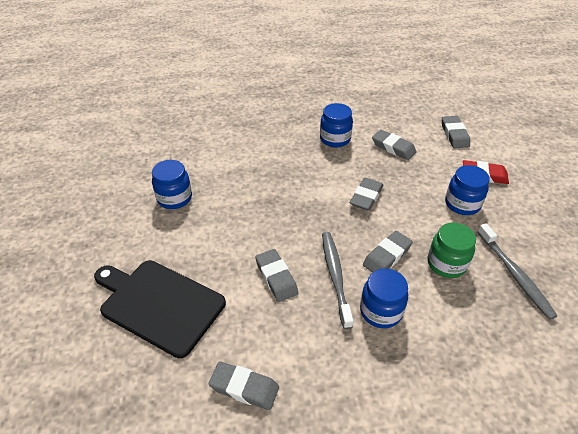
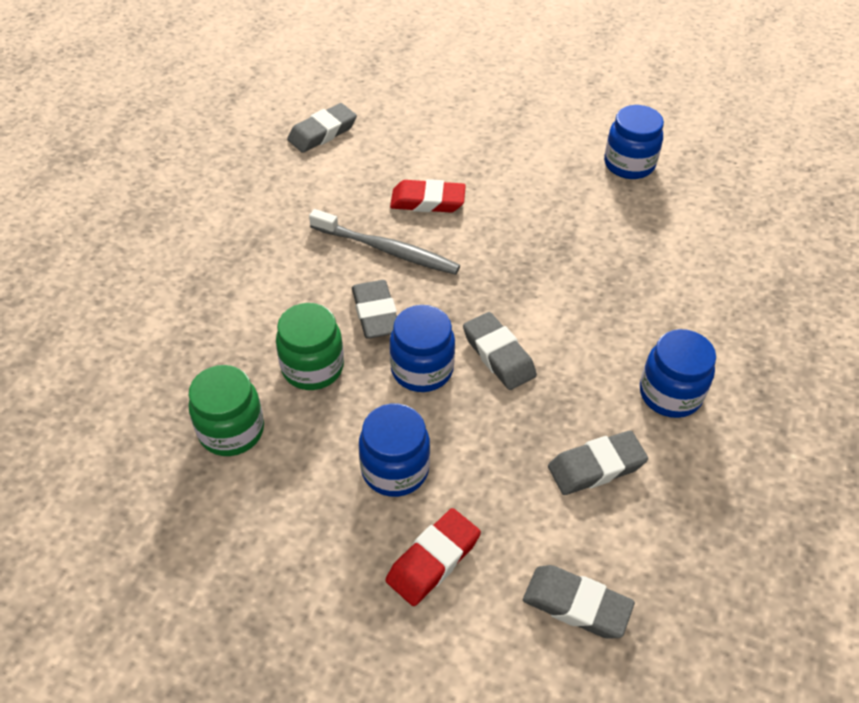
camera: 120 degrees right, 5 degrees up
(159, 304) = (464, 110): black cutting board -> none
(276, 278) = (427, 201): grey eraser -> red eraser
(381, 311) = (308, 263): blue jar -> blue jar (422, 369)
(515, 275) = (231, 430): grey toothbrush -> green jar

